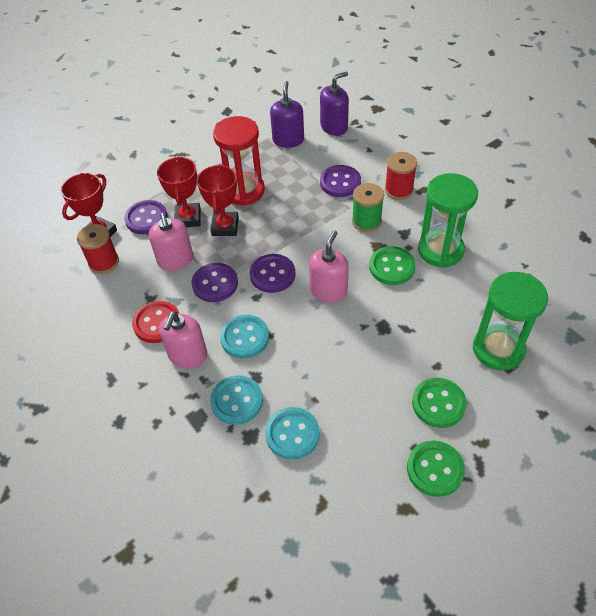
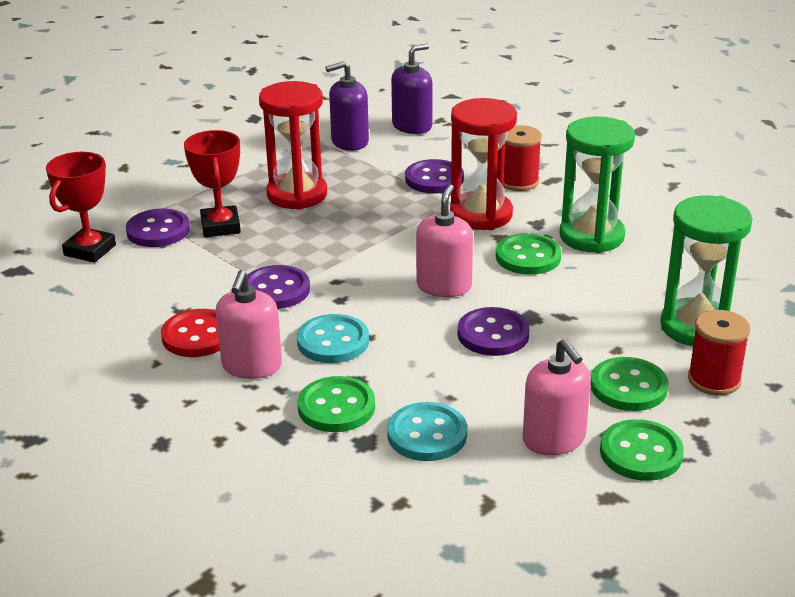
camera: 10 degrees left, 20 degrees down
(104, 262) = (102, 279): red spool -> red spool (714, 380)
(175, 260) = (211, 270): pink soap dispenser -> pink soap dispenser (554, 439)
(225, 226) = (277, 232): red trophy -> none
(237, 401) = (336, 407): turquoise button -> green button
(272, 274) = (359, 275): purple button -> purple button (493, 334)
(288, 140) = (349, 142): purple soap dispenser -> purple soap dispenser turned 105 degrees counterclockwise
(366, 221) = (481, 215): green spool -> red hourglass

